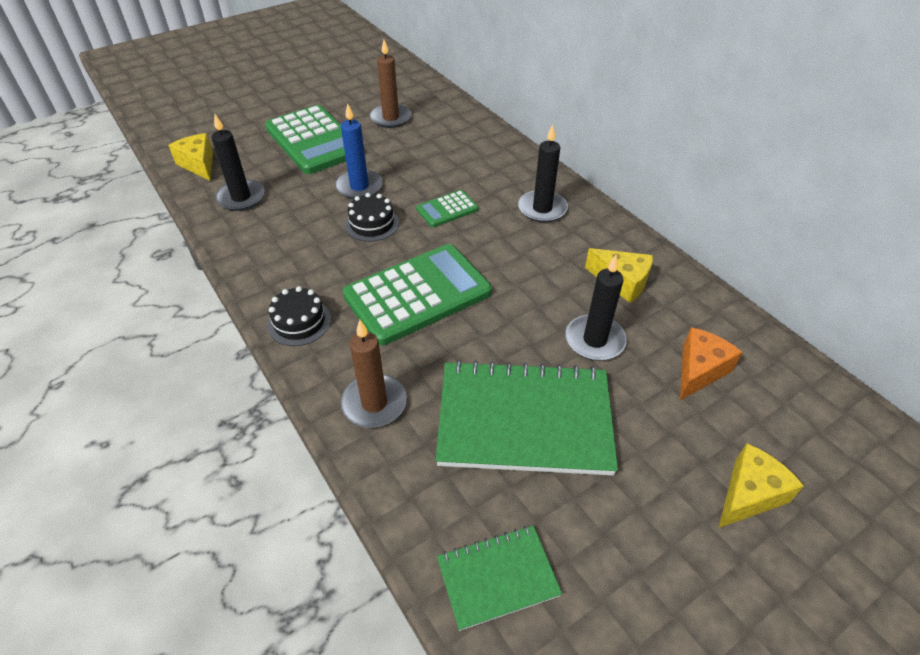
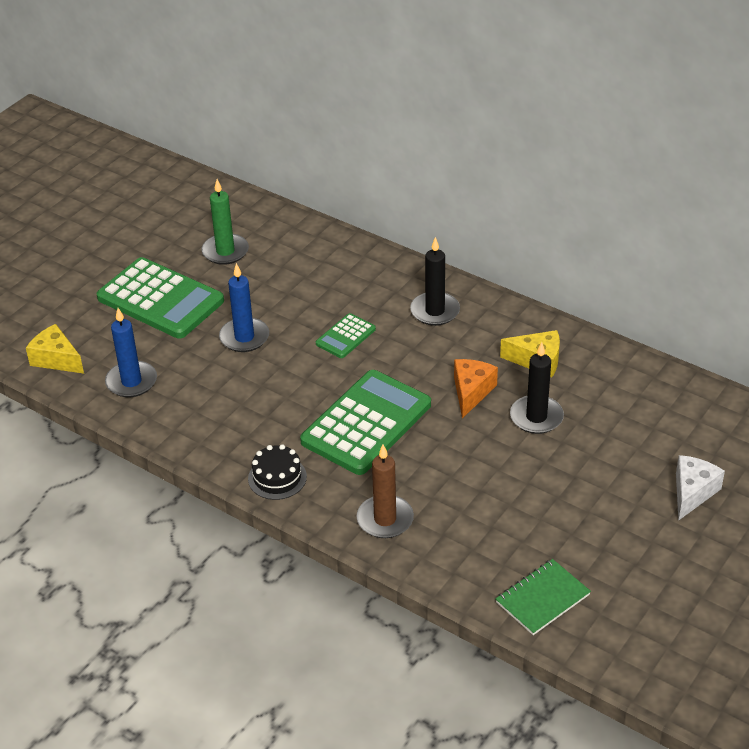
camera: 20 degrees left, 5 degrees down
(241, 198) = (131, 382): black candle -> blue candle
(372, 224) = (282, 371): black cake -> none
(391, 118) = (225, 251): brown candle -> green candle
(524, 420) = (510, 494): green notebook -> none
(699, 370) = (627, 416): orange cheese -> orange cheese (471, 392)
(749, 494) = (692, 492): yellow cheese -> white cheese

